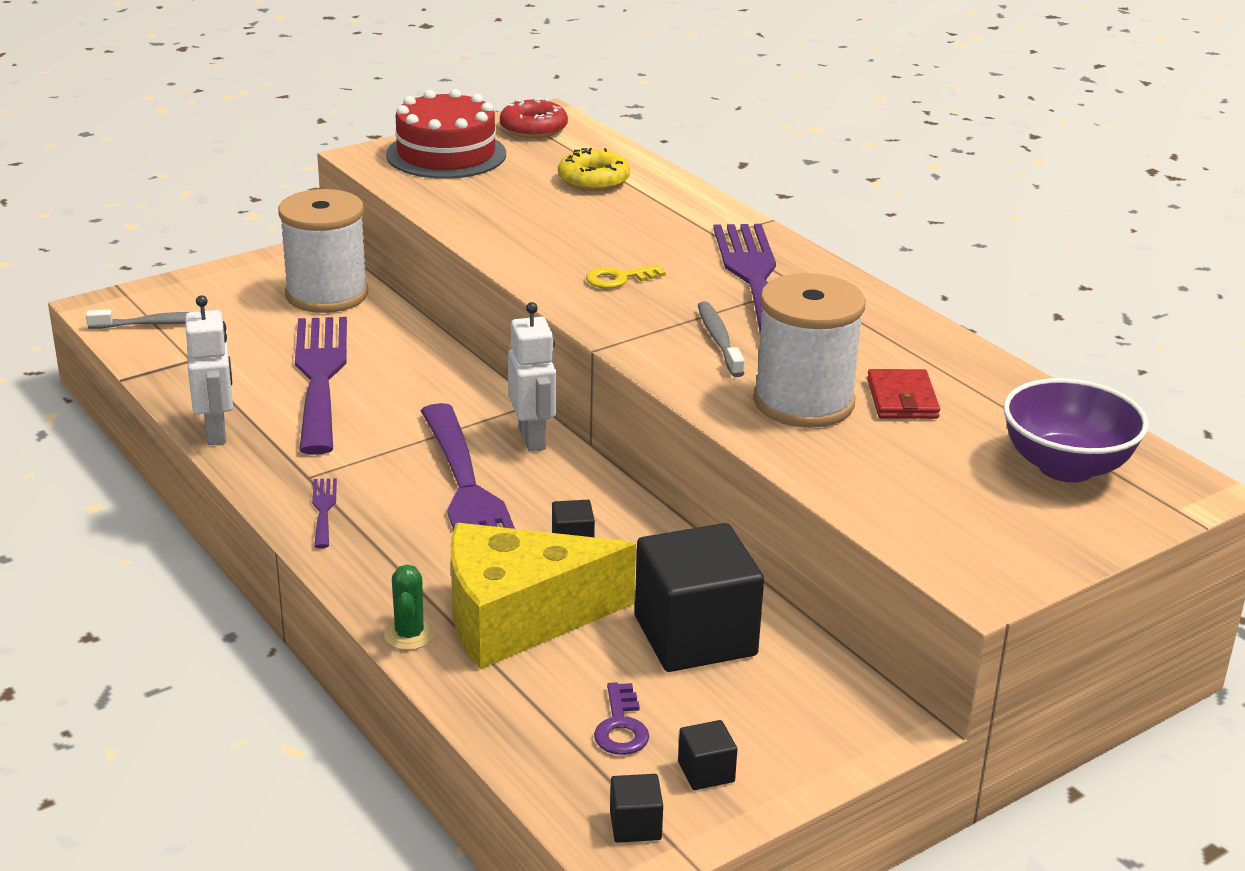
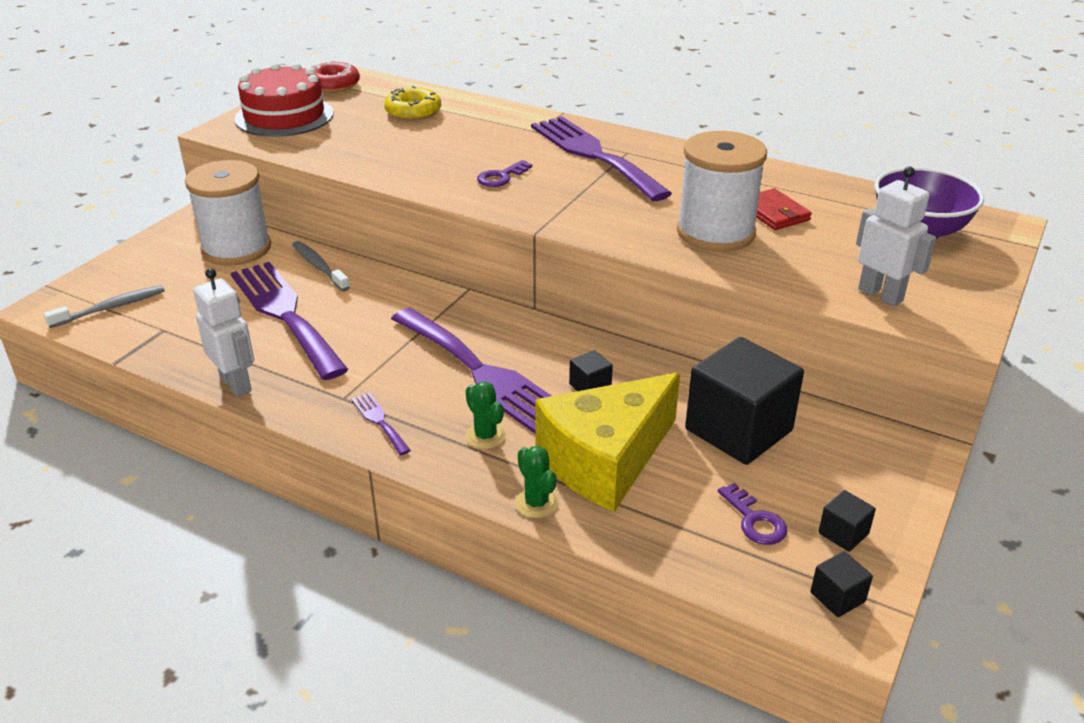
camera: 25 degrees left, 5 degrees up
(416, 556) = (485, 436): none -> green cactus
(533, 439) = (491, 316): white robot -> white robot (880, 295)
(619, 279) = (501, 177): yellow key -> purple key
(719, 340) = (614, 203): grey toothbrush -> grey toothbrush (319, 267)

